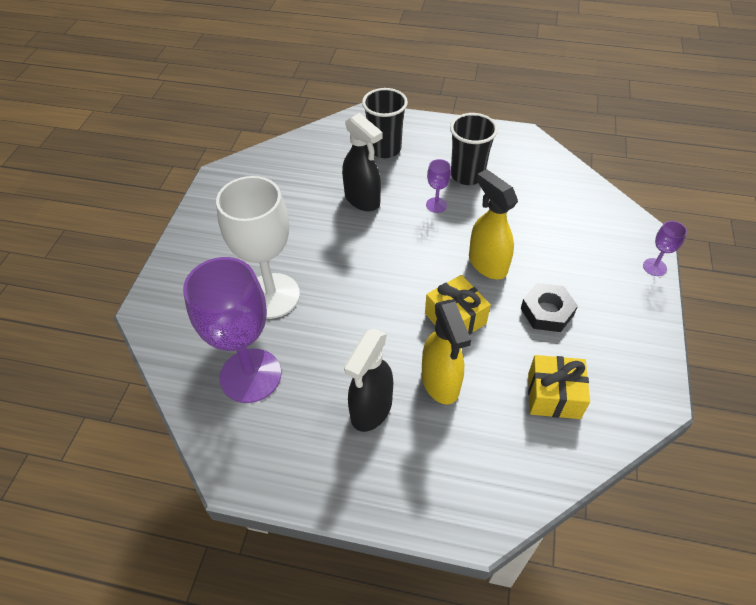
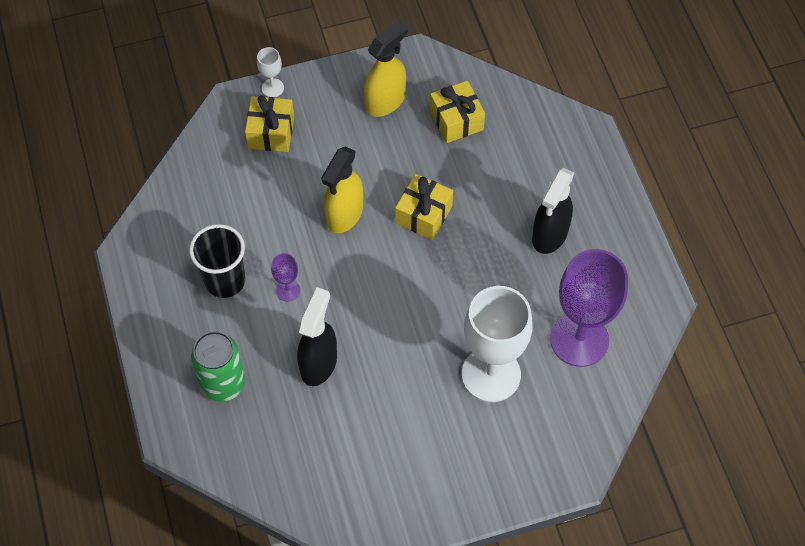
camera: 120 degrees left, 10 degrees up
(371, 409) = (549, 235): black spray bottle -> black spray bottle turned 120 degrees clockwise
(385, 149) = (223, 383): black cup -> green can
(440, 382) = (494, 198): yellow spray bottle -> yellow spray bottle (386, 101)
(547, 312) = (374, 150): black nut -> none
(601, 248) = (271, 132): none -> yellow gift
(654, 267) = (272, 88): purple goblet -> white goblet

